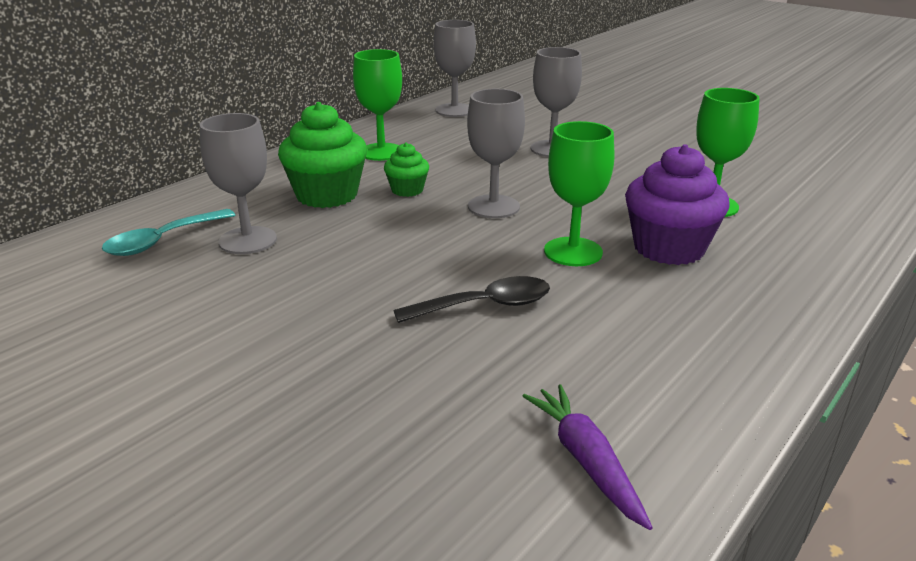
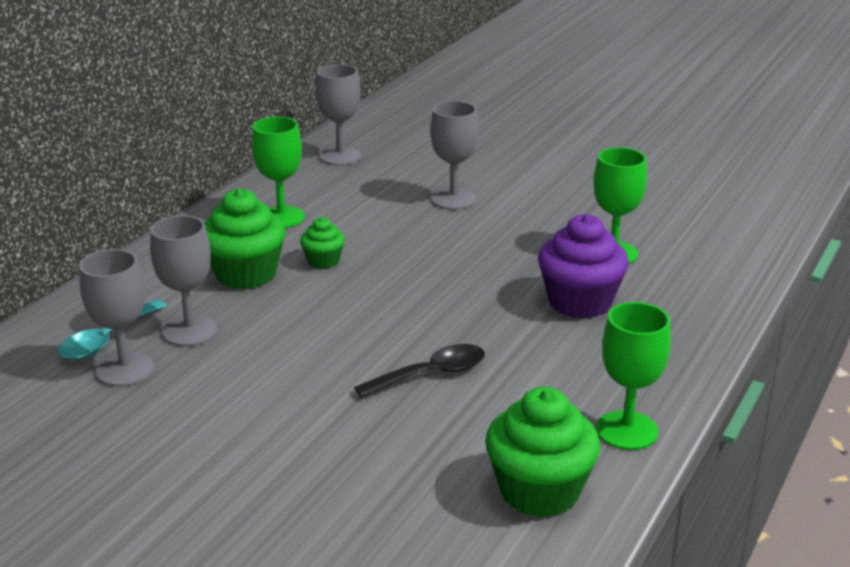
camera: 10 degrees left, 0 degrees up
(493, 207) = (412, 272): grey goblet -> grey goblet (125, 370)
(573, 252) = (496, 314): green goblet -> green goblet (627, 430)
(586, 461) = (539, 491): purple carrot -> green cupcake

